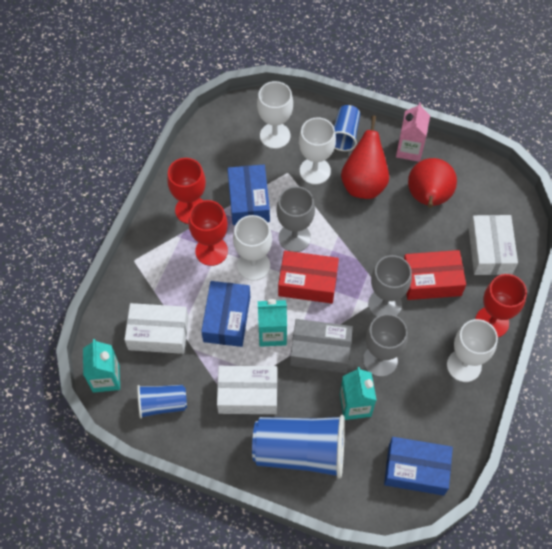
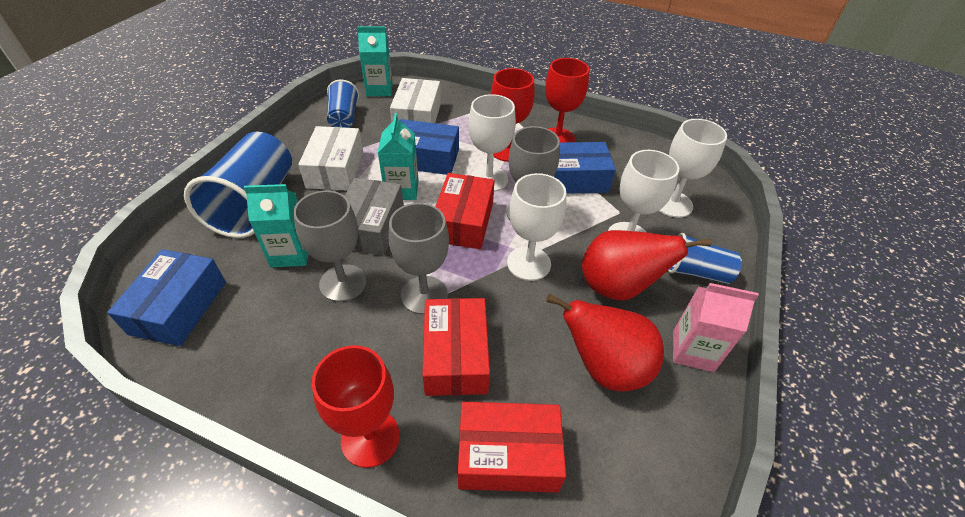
camera: 90 degrees right, 15 degrees down
(464, 365) = (306, 384): white goblet -> white goblet (528, 263)
(490, 251) = (508, 455): white box -> red box

